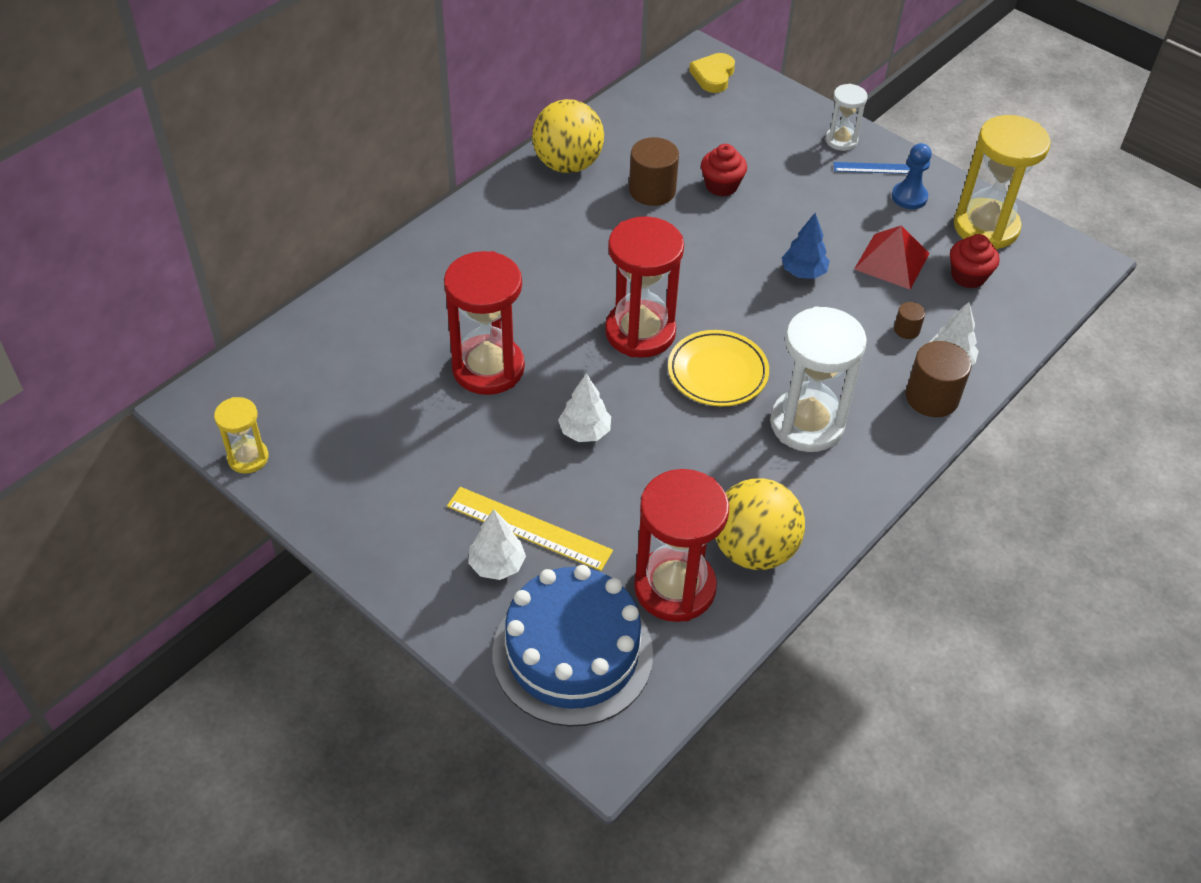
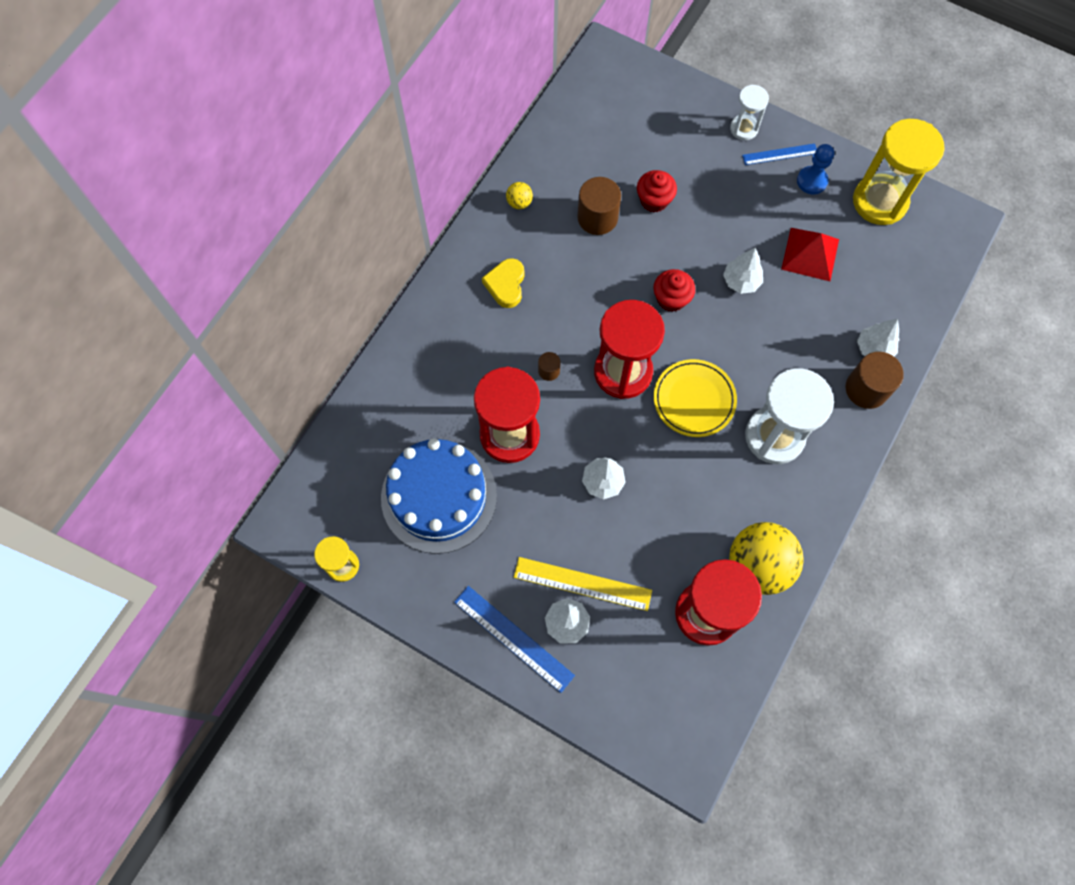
camera: 10 degrees left, 20 degrees up
(426, 568) = (513, 638): none -> blue ruler
(568, 164) = (519, 203): yellow ball -> yellow ball, size x0.43
(572, 653) = (644, 689): blue cake -> blue cake (439, 496)
(713, 76) = (620, 75): yellow heart -> yellow heart (506, 285)
(803, 272) = (741, 281): blue tree -> white tree
(906, 329) = (835, 324): brown cylinder -> brown cylinder (549, 371)
(968, 276) = (874, 257): red cupcake -> red cupcake (671, 299)

